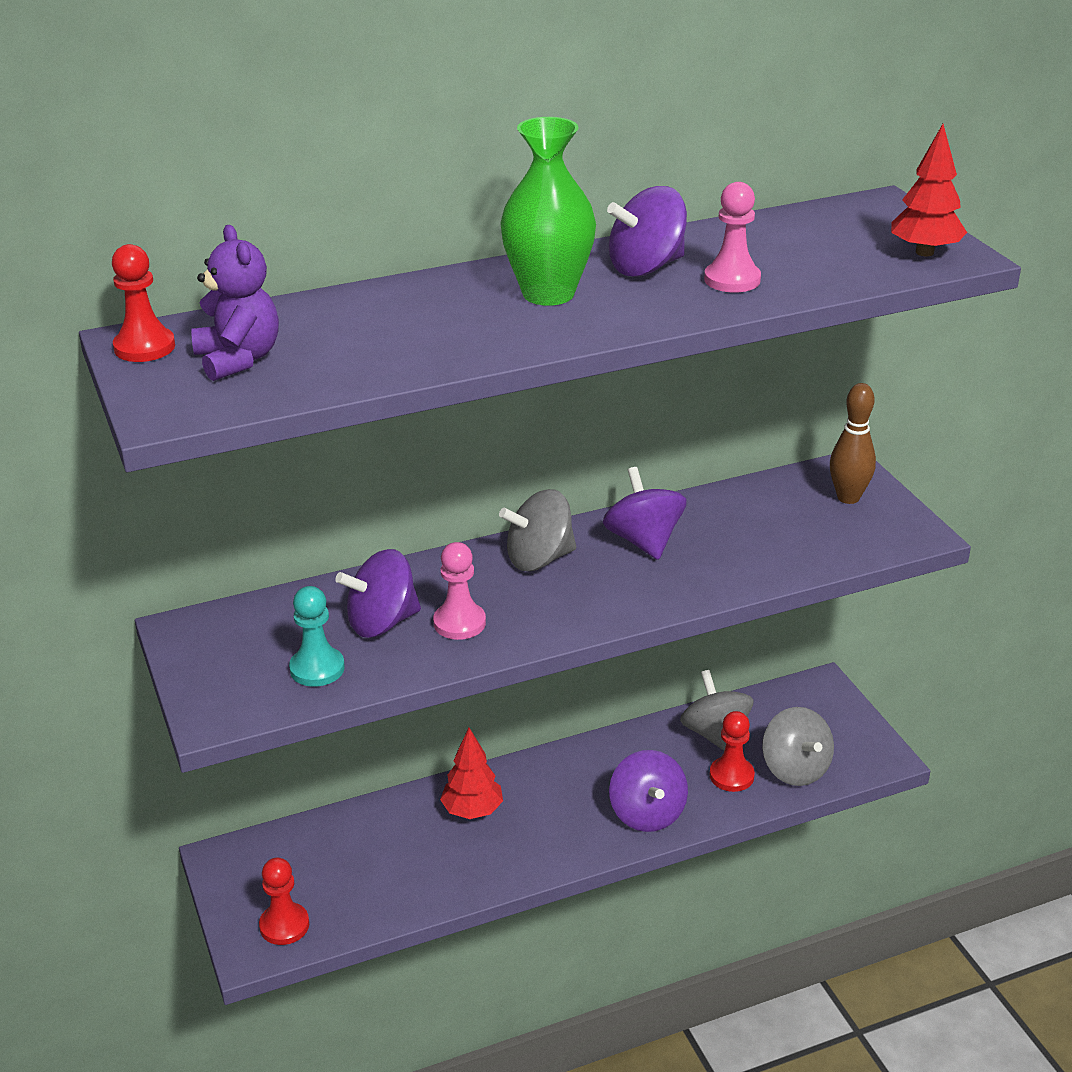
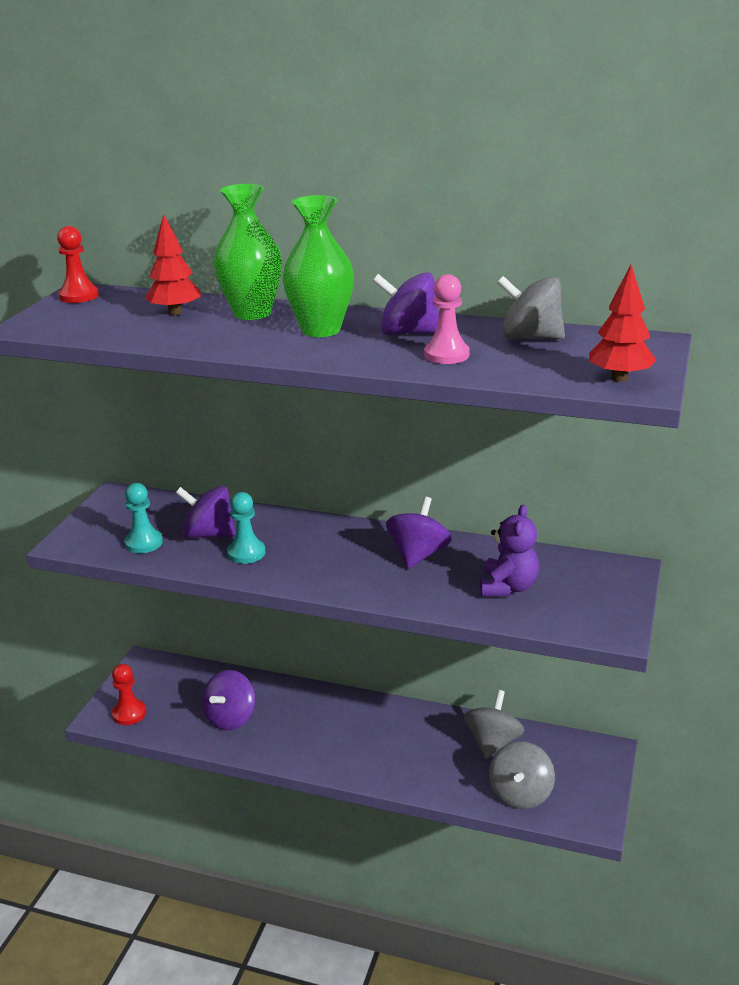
camera: 40 degrees right, 5 degrees down
(238, 359) = (104, 314): purple teddy bear -> purple teddy bear (508, 587)
(426, 298) = (252, 313): none -> green vase
(459, 623) = (246, 553): pink pawn -> turquoise pawn
(472, 811) = (293, 707): red tree -> red tree (175, 312)
(539, 559) = (341, 538): grey spinning top -> grey spinning top (530, 337)
(647, 814) = (389, 766): purple spinning top -> purple spinning top (230, 718)
(731, 776) = (471, 774): red pawn -> none
(848, 497) = (599, 587): brown bowling pin -> none

